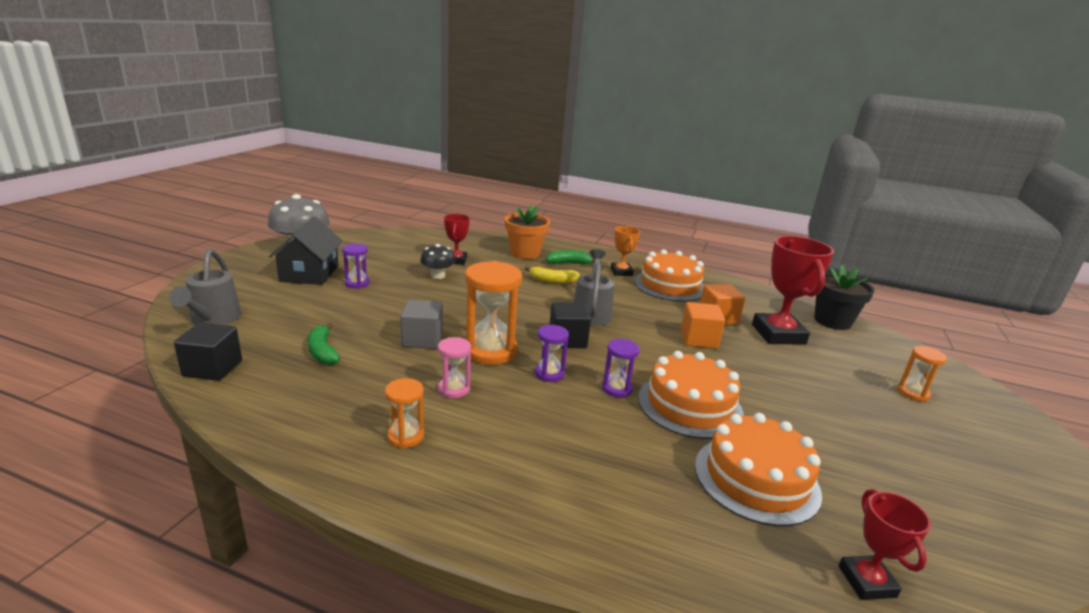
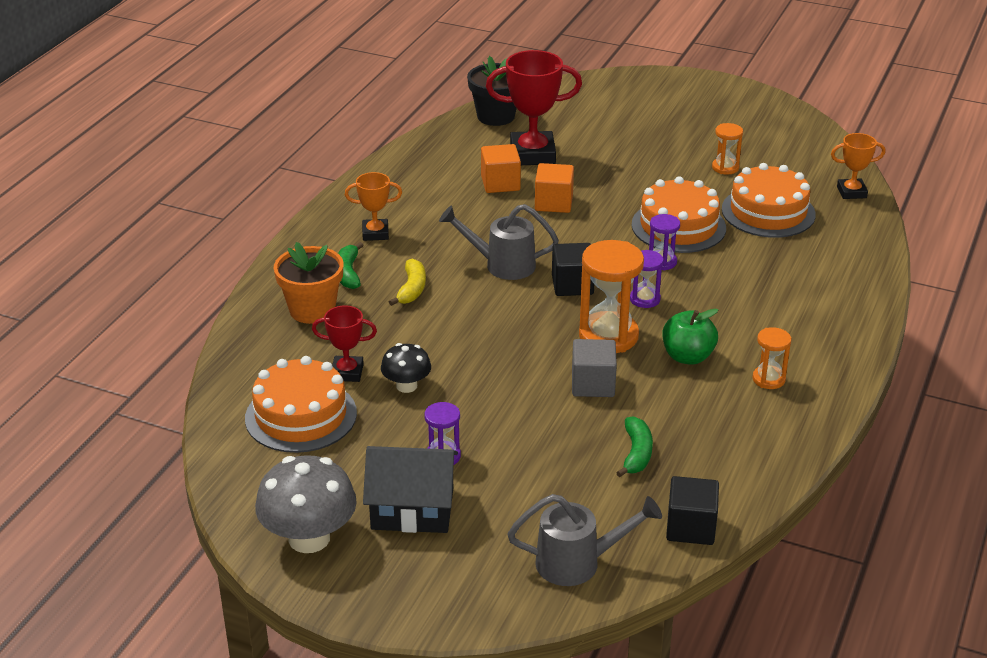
camera: 85 degrees left, 10 degrees up
(323, 352) = (636, 453): green banana -> green banana turned 60 degrees counterclockwise
(454, 389) = (687, 357): pink hourglass -> green apple
(670, 285) = (415, 202): orange cake -> orange cake (301, 415)
(866, 581) = (851, 192): red trophy -> orange trophy
(913, 393) = (629, 113): orange hourglass -> orange hourglass (725, 168)

